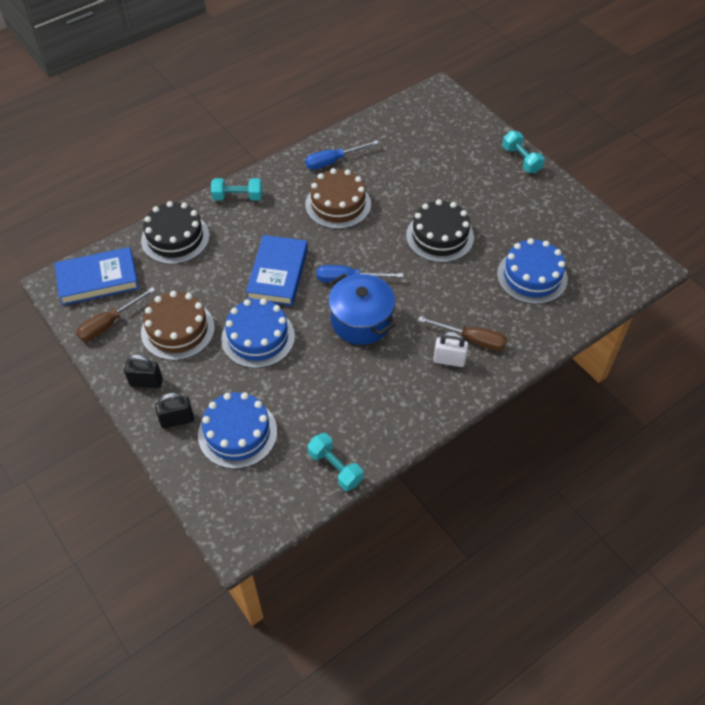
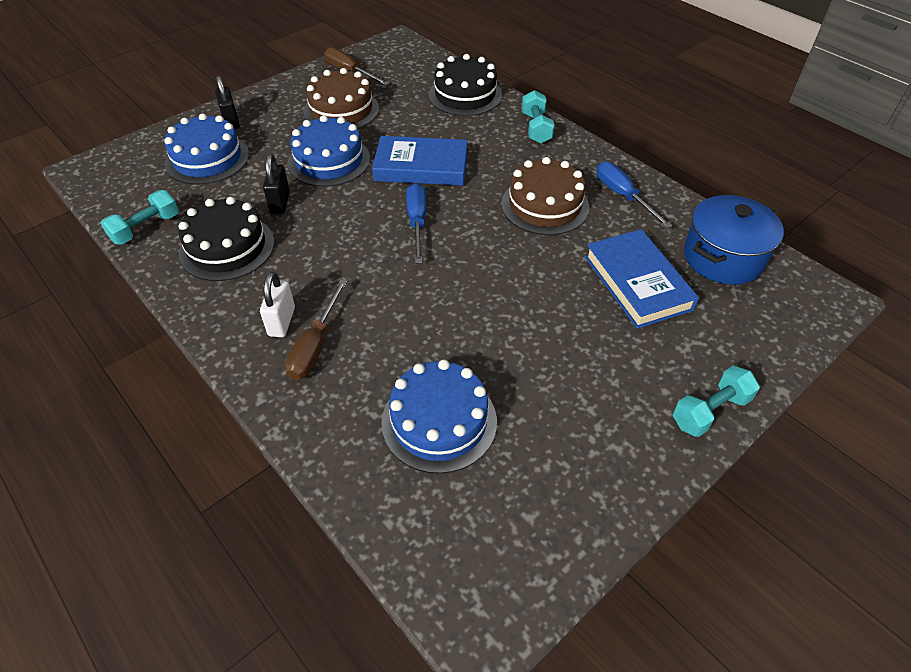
camera: 85 degrees right, 5 degrees down
(98, 280) = (404, 60): blue book -> blue book (637, 283)
(146, 382) = (278, 100): black padlock -> black padlock (280, 202)
(361, 321) = (350, 237): blue pot -> blue pot (723, 258)
(439, 236) = (506, 307): black cake -> black cake (227, 247)

